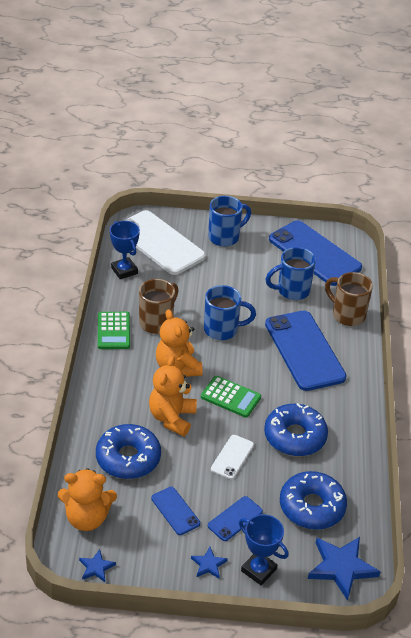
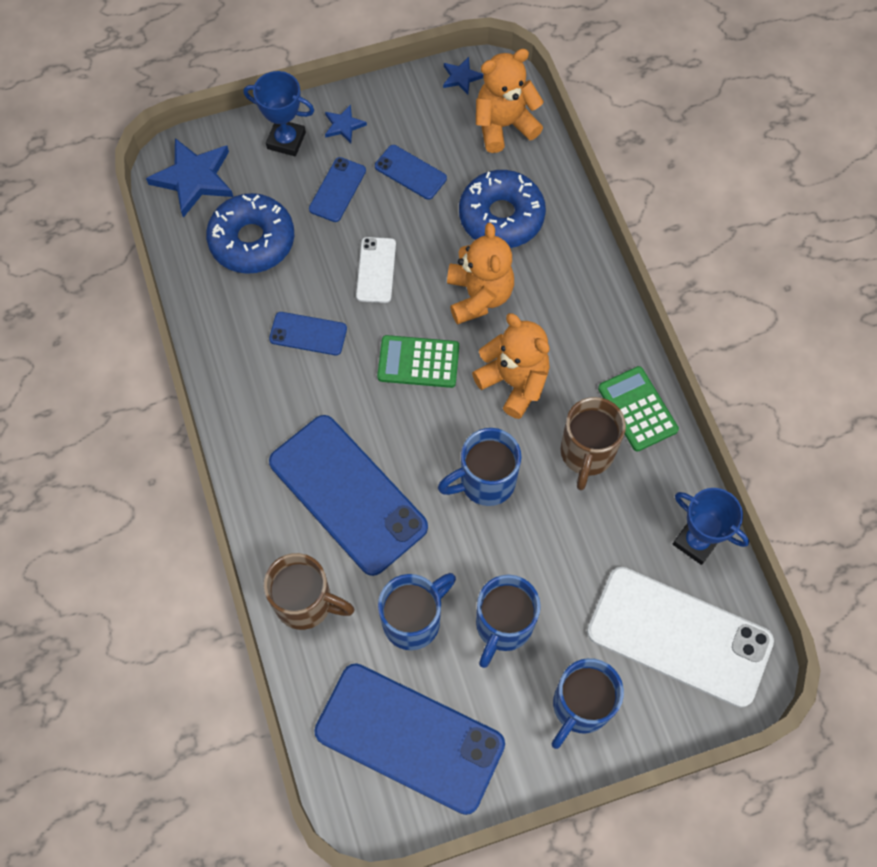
camera: 160 degrees right, 25 degrees up
(246, 274) = (503, 626): none -> blue mug
(295, 436) = (308, 334): blue donut -> blue phone

